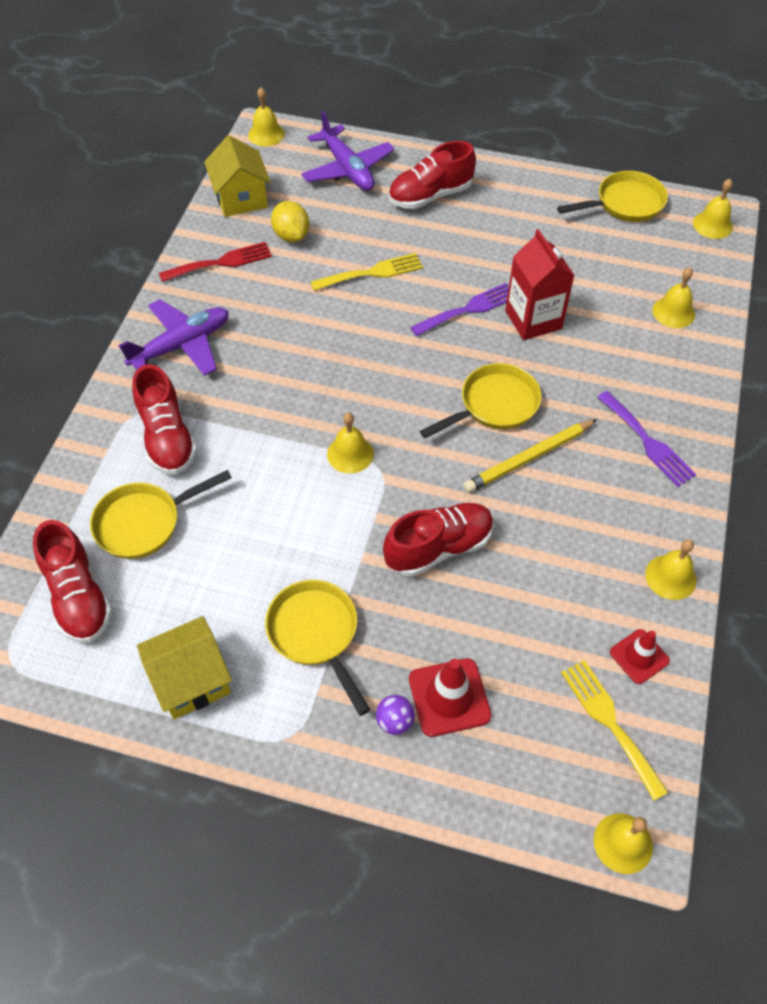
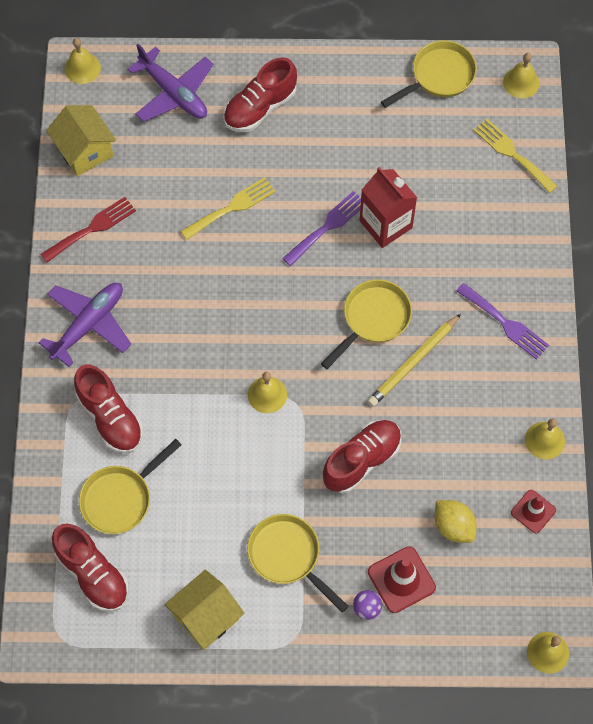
camera: 15 degrees left, 10 degrees up
(291, 235) = (146, 183): yellow lemon -> yellow lemon (453, 526)
(609, 722) = (521, 568): yellow fork -> yellow fork (512, 153)
(673, 312) = (503, 187): yellow bell -> none

